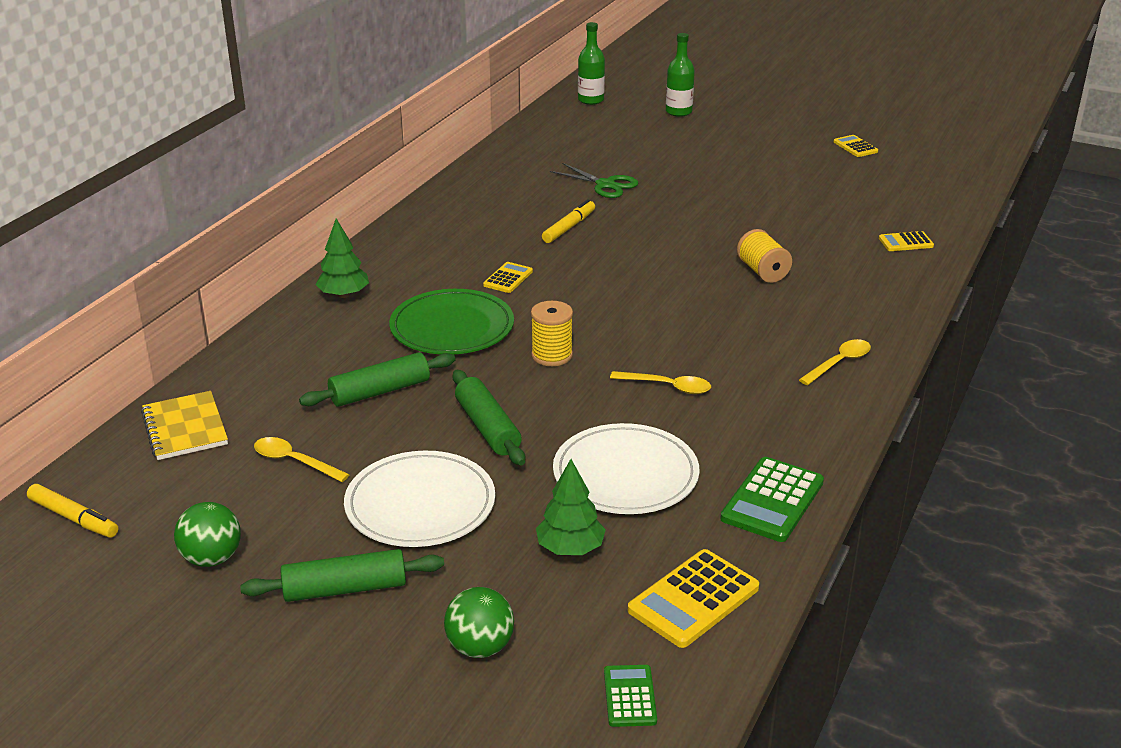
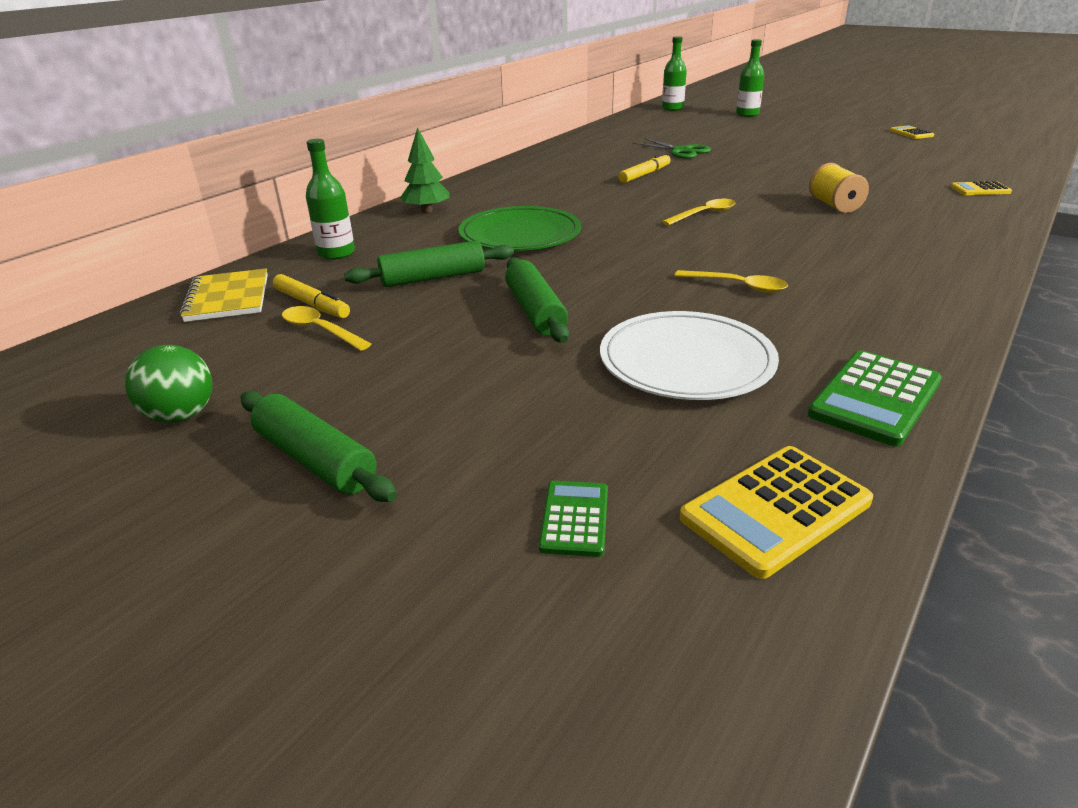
camera: 10 degrees right, 0 degrees up
(74, 518) = (65, 367): yellow marker -> yellow marker (312, 304)
(269, 363) = (336, 253): none -> green bottle
(345, 588) = (316, 460): green rolling pin -> green rolling pin turned 45 degrees clockwise
(420, 504) = (439, 377): white plate -> none
(480, 647) = (463, 550): green ball -> none
(508, 278) = (582, 204): yellow calculator -> none
(552, 355) = (615, 257): yellow spool -> none
(570, 548) = (609, 434): green tree -> none
(629, 696) = (675, 650): green calculator -> green calculator (574, 519)
(839, 363) = (932, 274): yellow spoon -> yellow spoon (704, 214)

